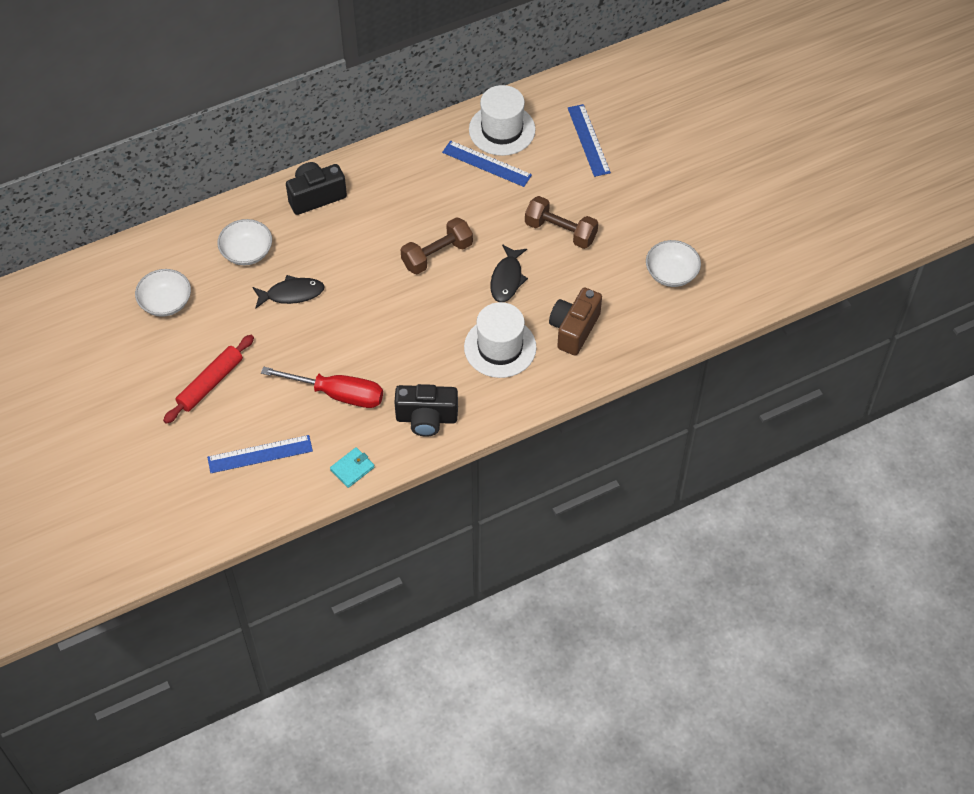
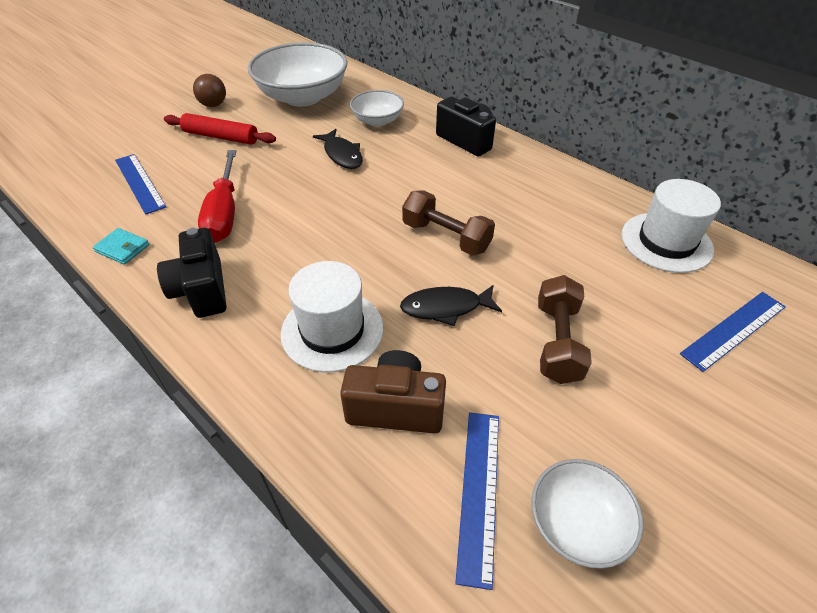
camera: 70 degrees right, 10 degrees down
(140, 383) = (213, 105): none -> brown ball
(166, 302) = (303, 97): white bowl -> white bowl, size x1.89
(486, 163) = (606, 242): blue ruler -> blue ruler (479, 492)

